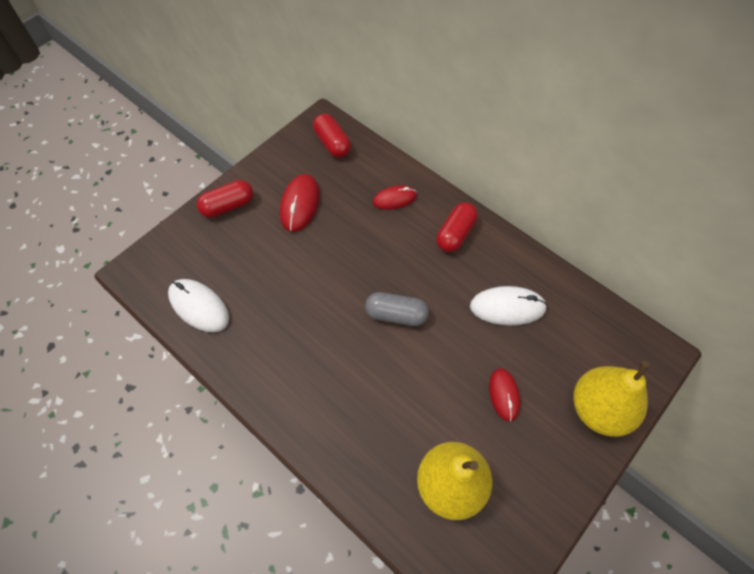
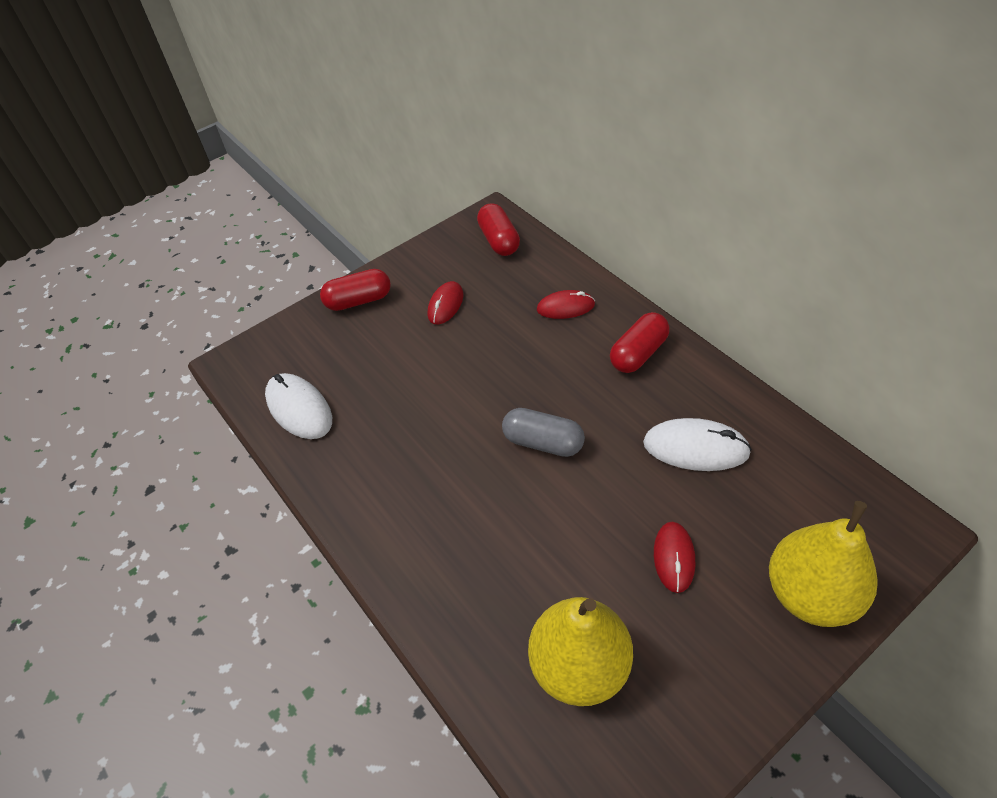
camera: 15 degrees right, 10 degrees down
(300, 204) = (445, 305): red mouse -> red mouse, size x0.66

